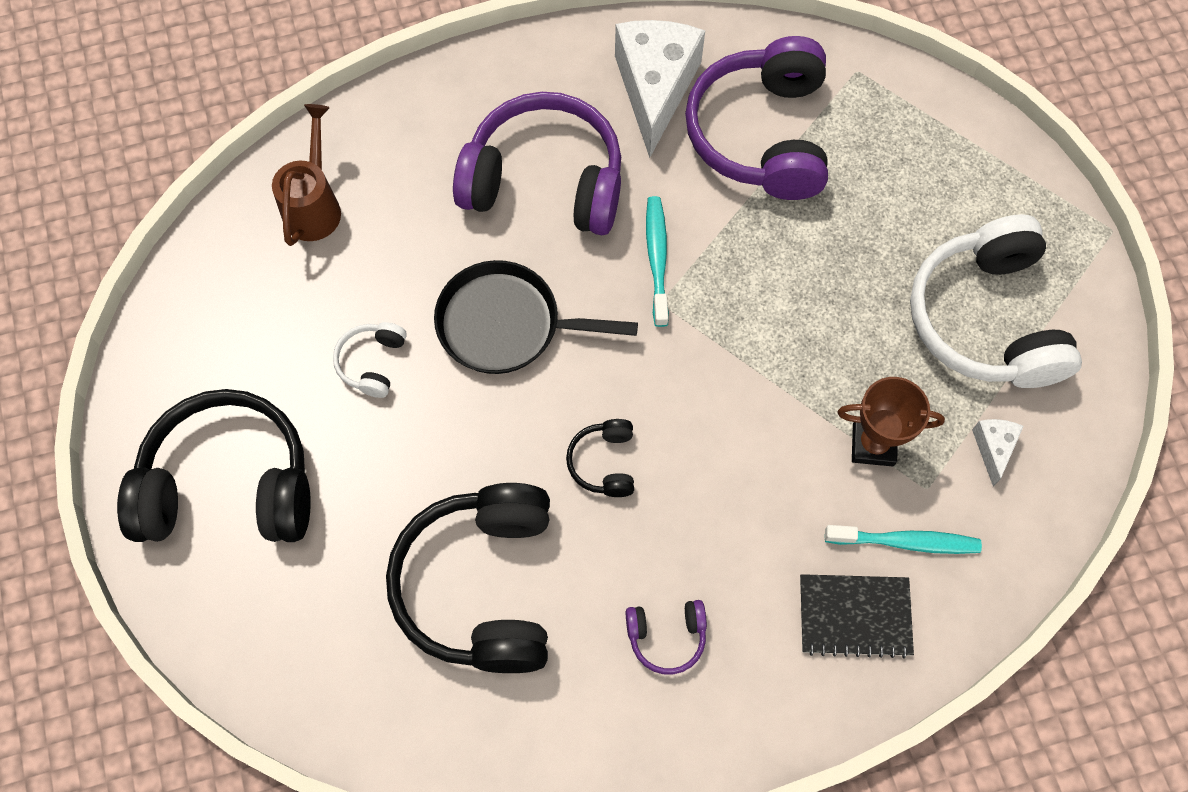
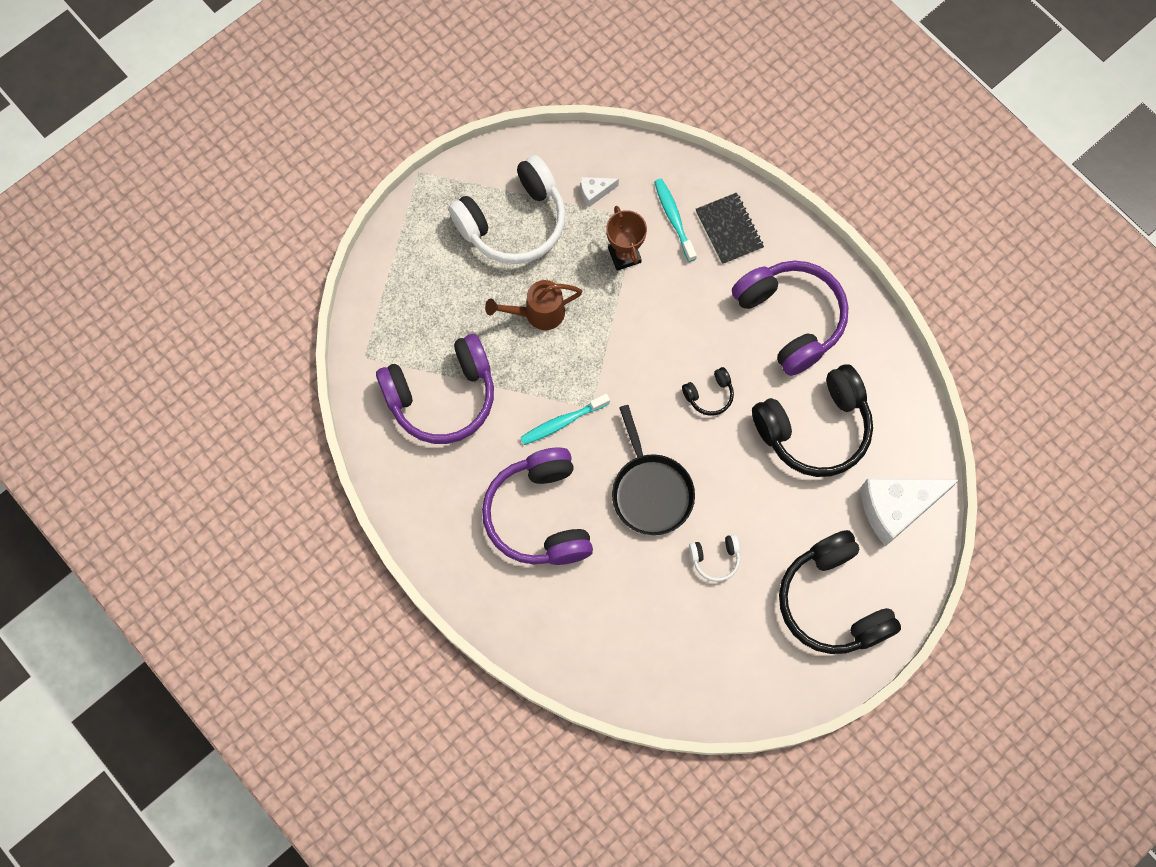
camera: 115 degrees left, 5 degrees up
(314, 205) = (627, 654): brown watering can -> brown watering can (538, 313)
(655, 89) = (436, 477): white cheese -> white cheese (896, 508)
(666, 637) = (790, 319): purple headphones -> purple headphones, size x2.29

